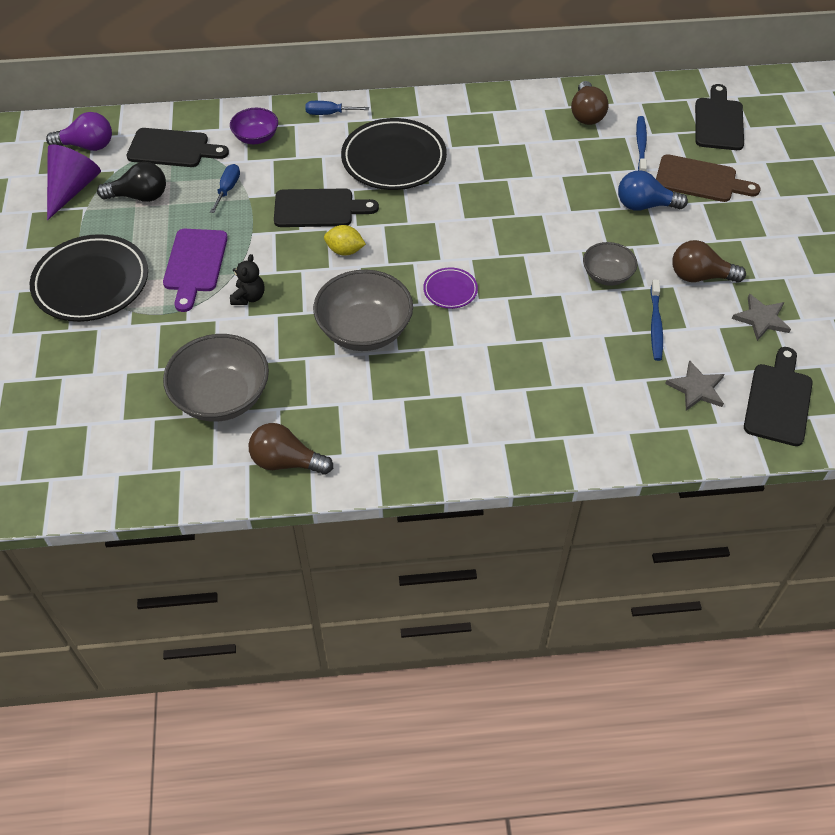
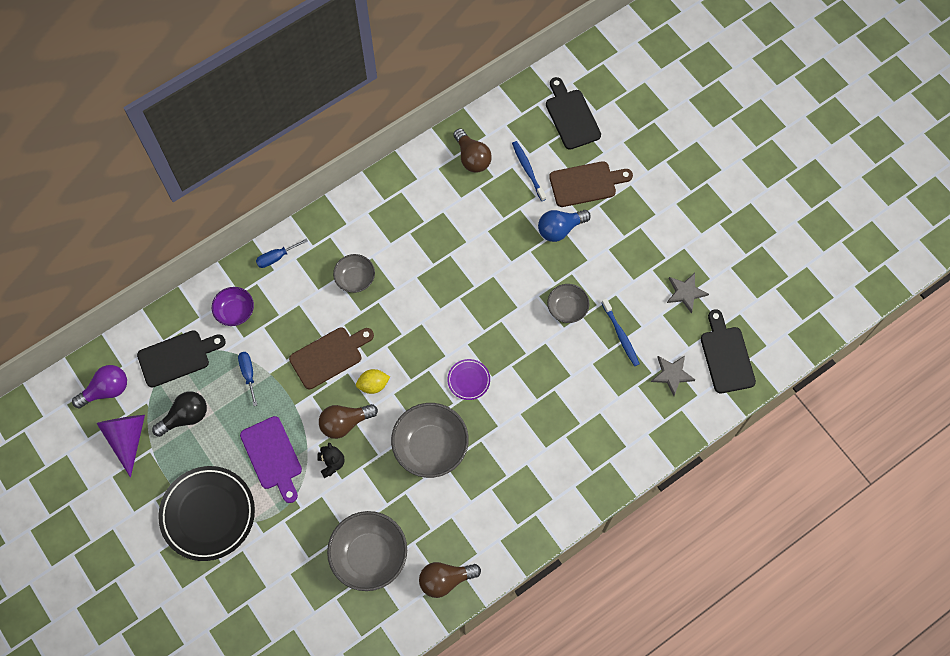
camera: 30 degrees left, 15 degrees up
(318, 208) = (329, 356): black cutting board -> brown cutting board
(394, 159) = (355, 279): black plate -> grey bowl
(700, 276) = (629, 276): brown light bulb -> brown light bulb (345, 423)

